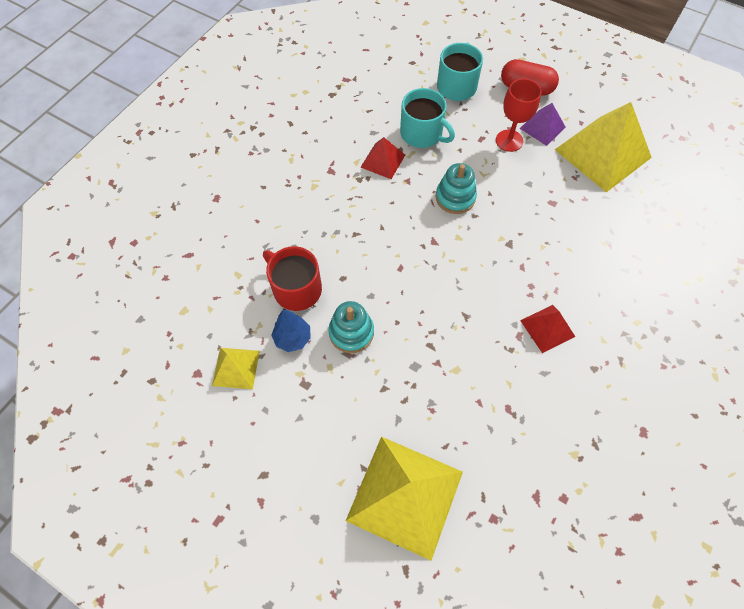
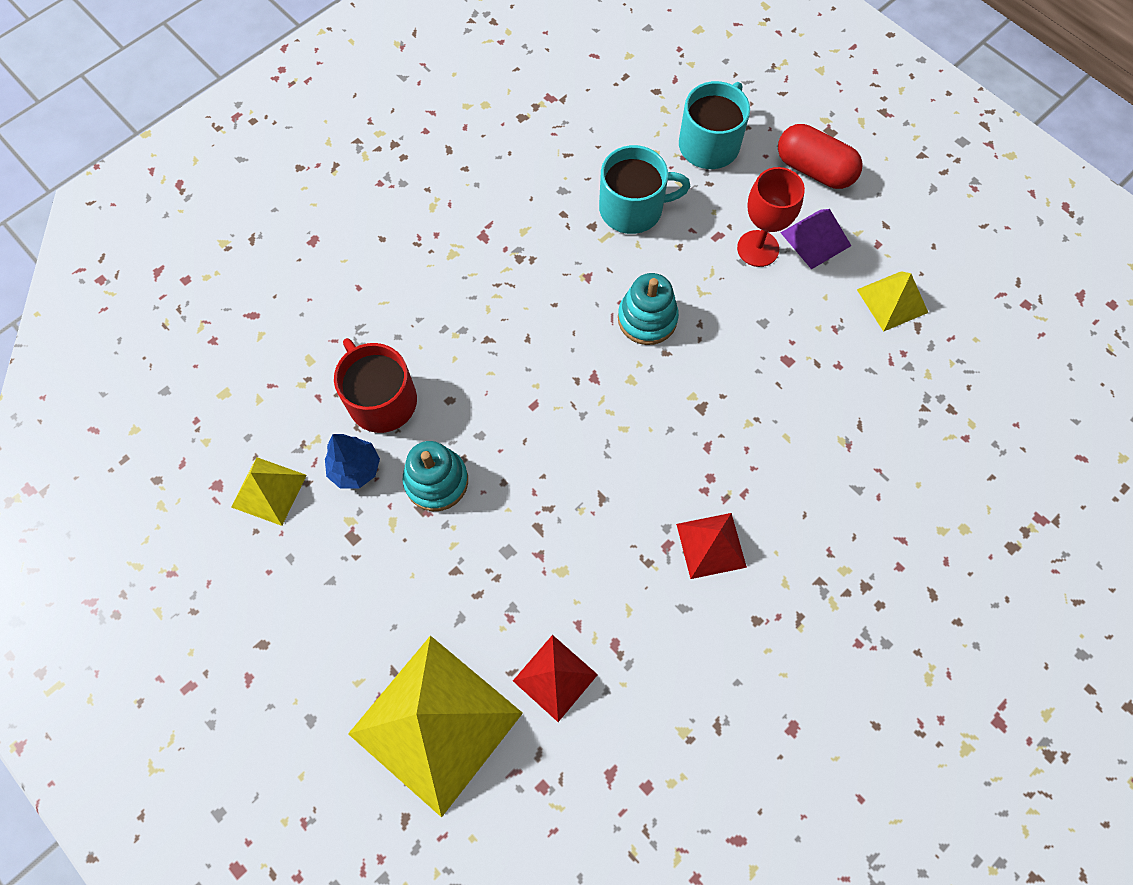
camera: 15 degrees right, 5 degrees up
(383, 161) = (562, 238): red pyramid -> red pyramid (555, 677)
(422, 133) = (633, 208): turquoise mug -> turquoise mug turned 60 degrees counterclockwise
(602, 153) = (892, 301): yellow pyramid -> yellow pyramid, size x0.50

